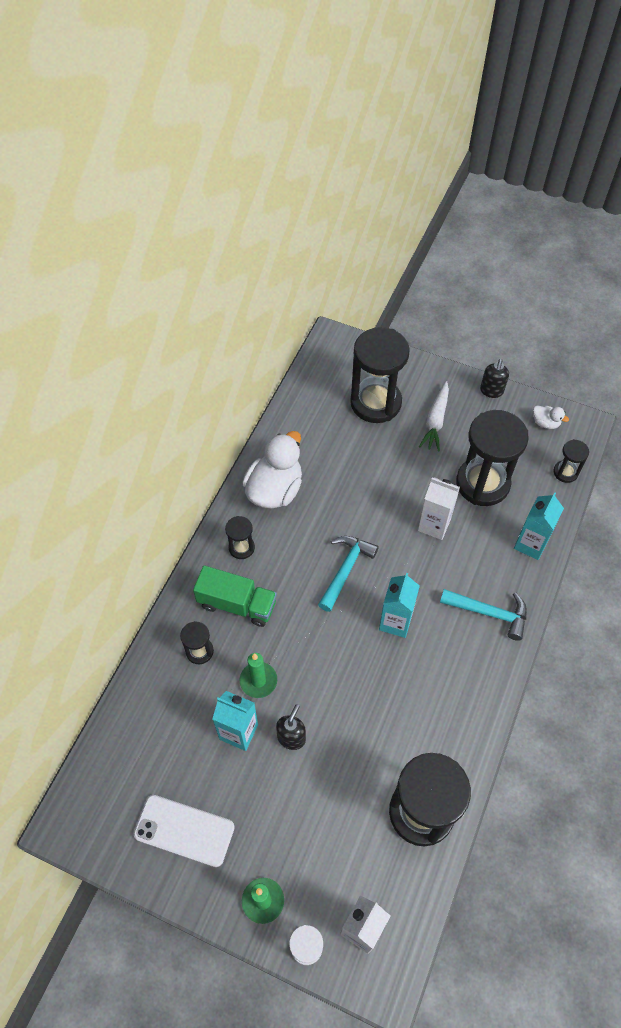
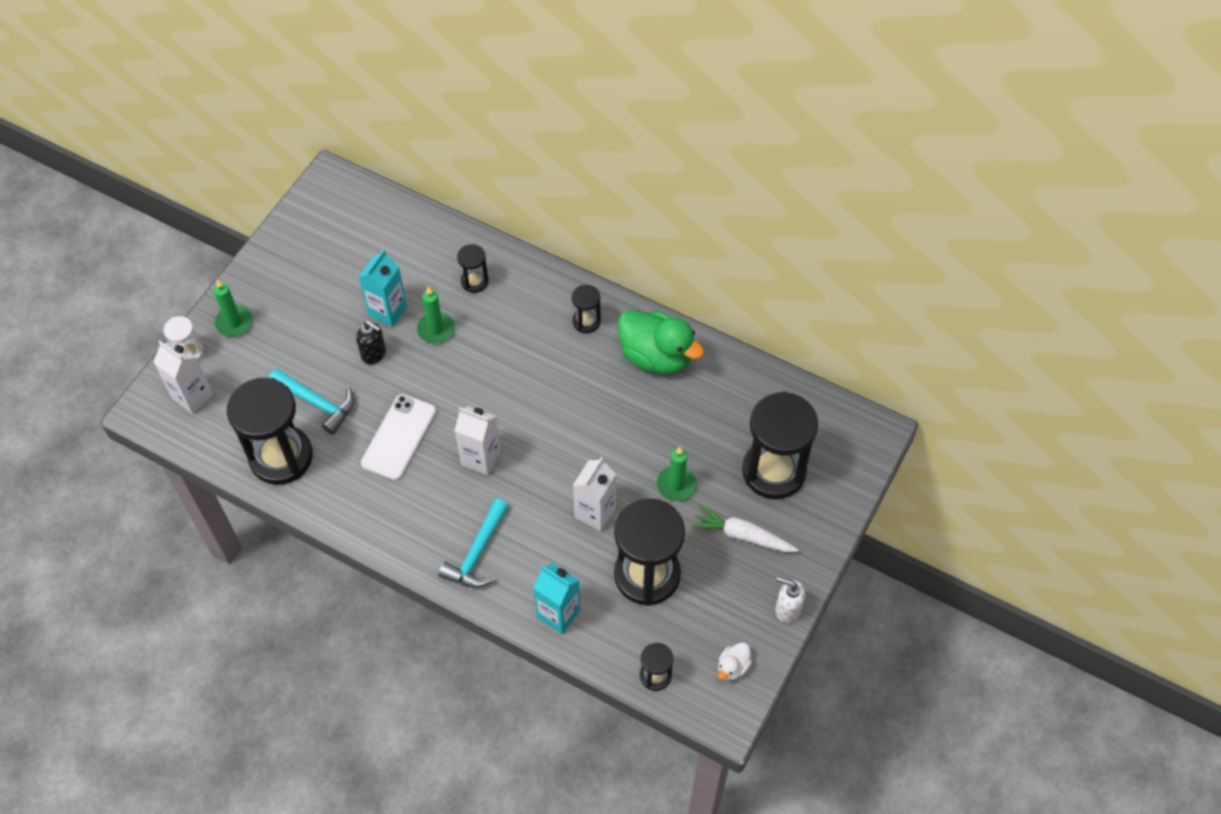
camera: 95 degrees right, 0 degrees up
(184, 830) = (306, 266): white phone -> white phone (399, 437)
(237, 604) = (521, 315): green truck -> none
(275, 490) = (656, 356): white duck -> green duck
(345, 569) = (548, 417): turquoise hammer -> turquoise hammer (317, 403)
(395, 622) = (481, 458): turquoise carton -> white carton
(398, 468) = (676, 485): none -> green candle
(491, 391) = (787, 609): black soap dispenser -> white soap dispenser

